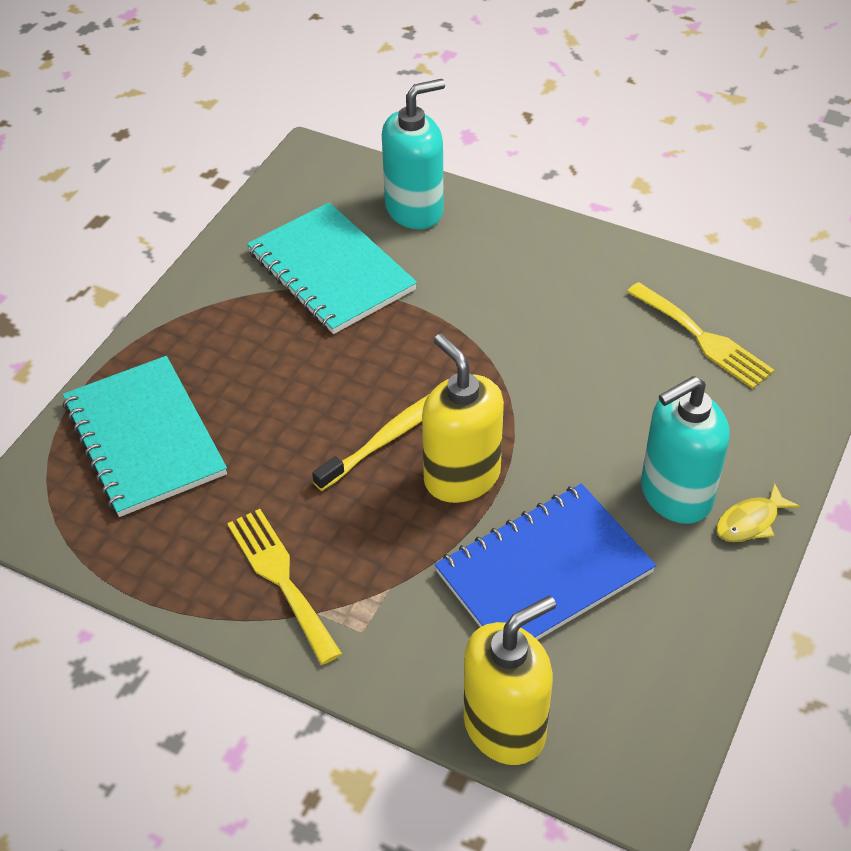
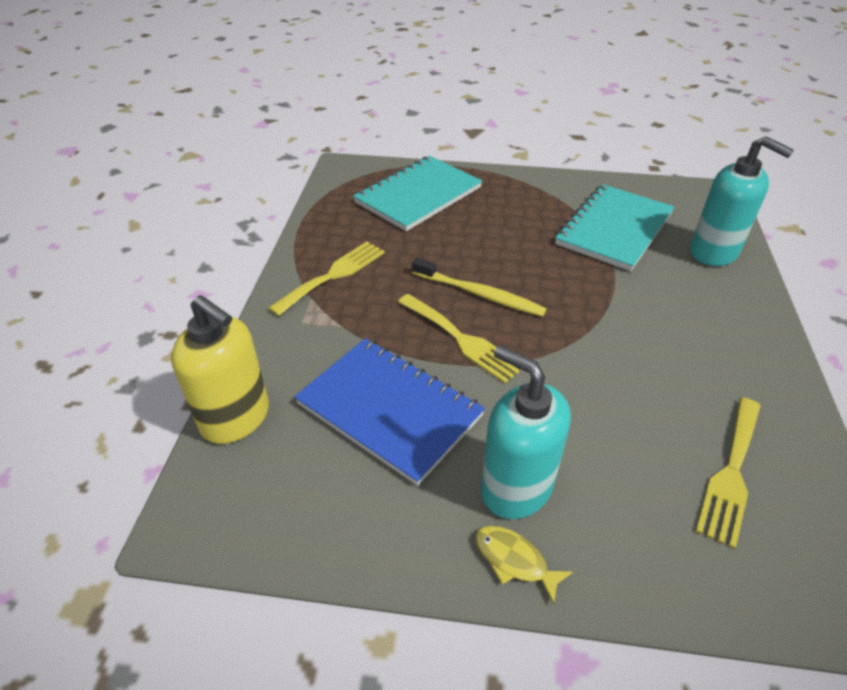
camera: 70 degrees right, 5 degrees down
(461, 476) = (462, 340): yellow soap dispenser -> yellow fork

